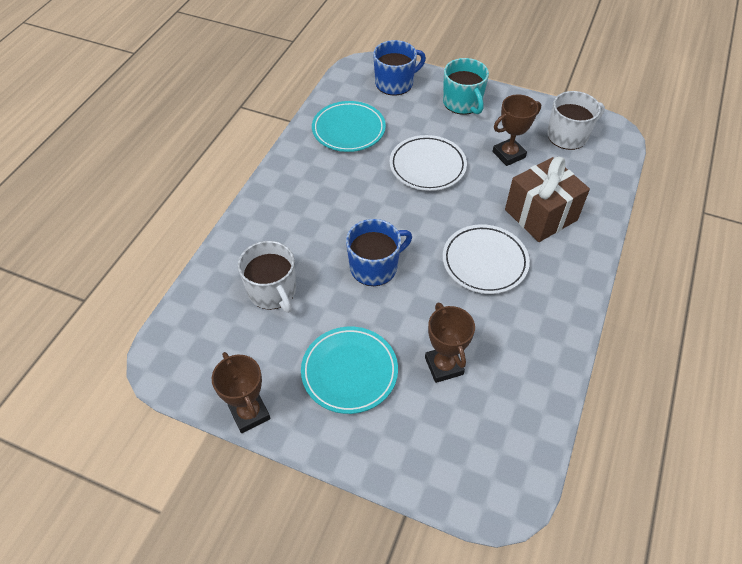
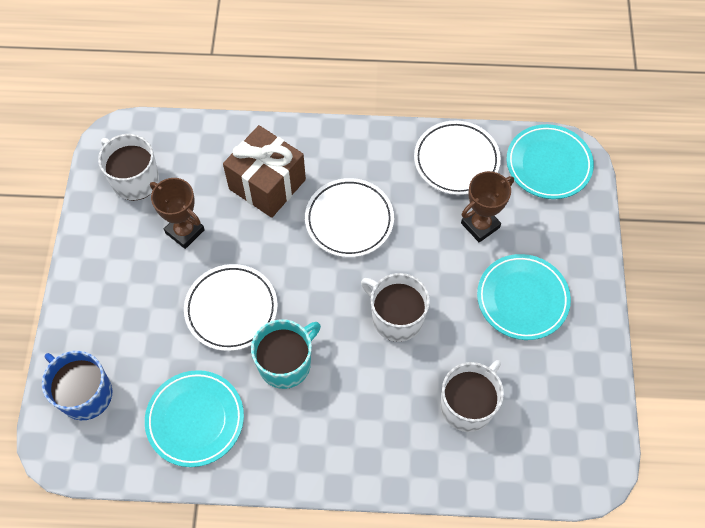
camera: 110 degrees left, 10 degrees up
(249, 413) = (602, 367): brown trophy -> none
(375, 267) = (396, 317): blue mug -> white mug
(462, 103) = (105, 301): turquoise mug -> turquoise mug (286, 363)
(499, 465) = (548, 164): none -> turquoise plate
(528, 372) = (456, 160): none -> white plate

